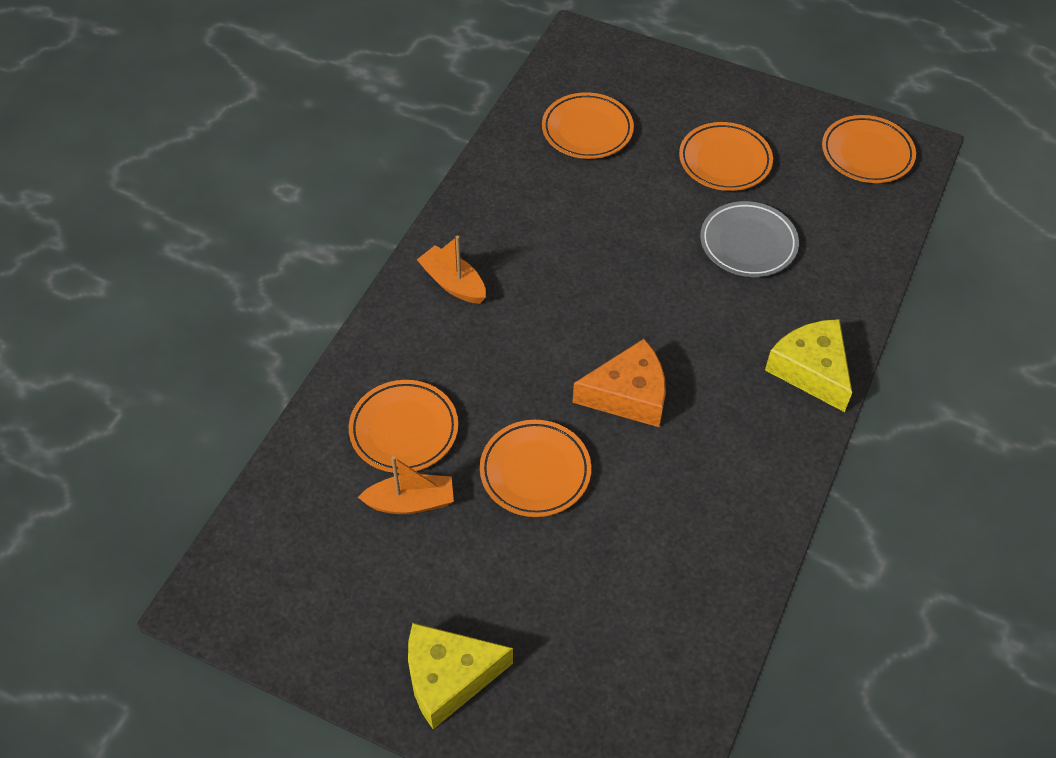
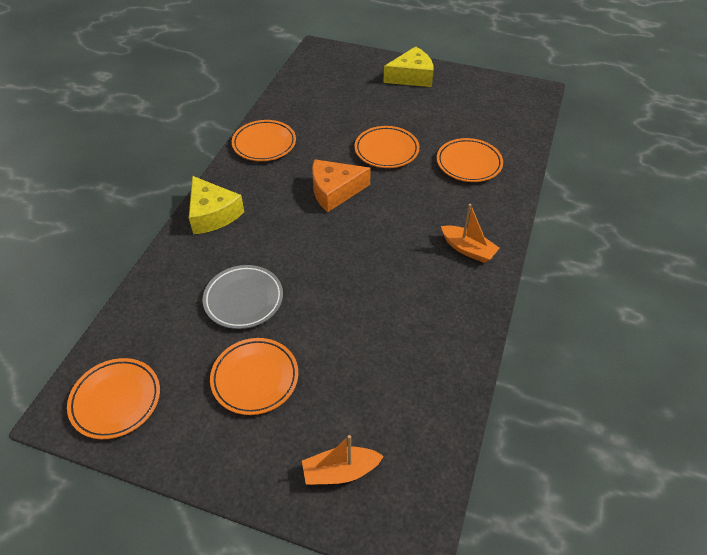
camera: 175 degrees right, 5 degrees down
(410, 502) = (452, 133): orange boat -> orange boat (340, 471)
(587, 130) = (387, 401): orange plate -> orange plate (264, 144)

